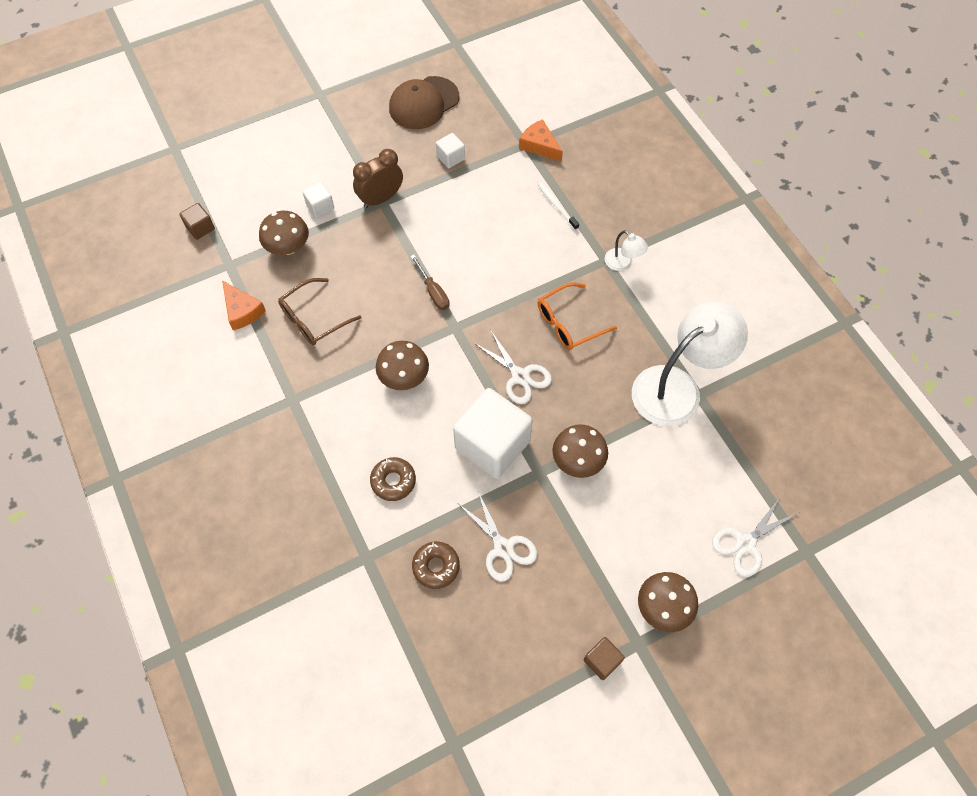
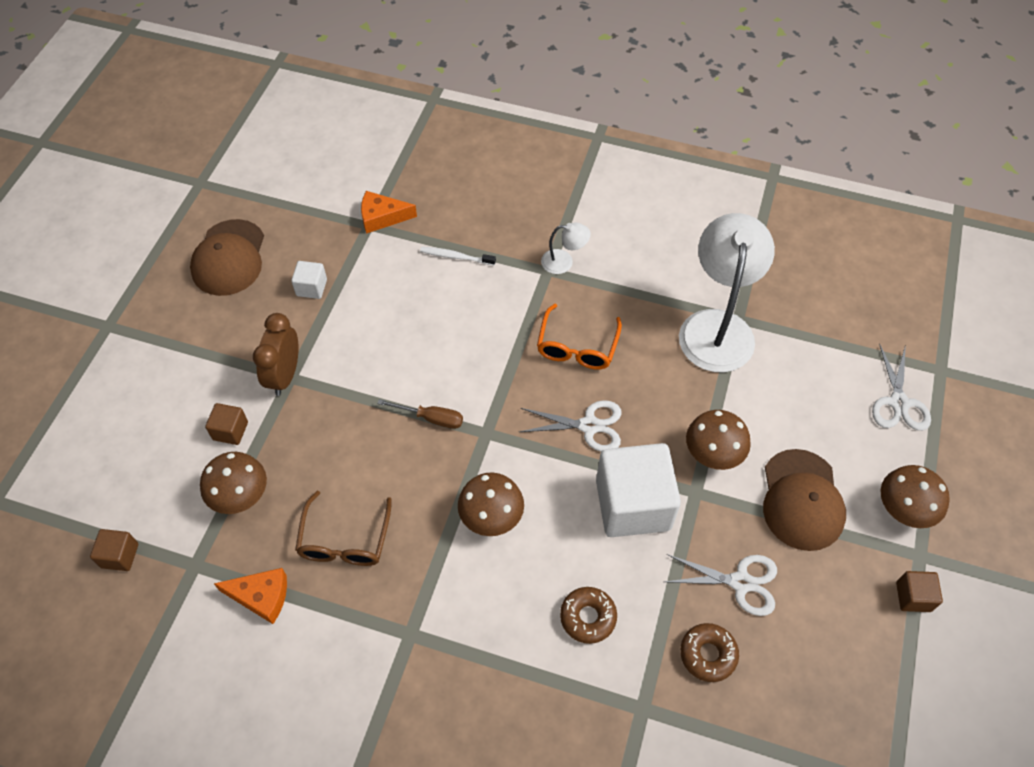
camera: 45 degrees left, 5 degrees down
(320, 206) = (230, 431): white cube -> brown cube
(601, 539) = (802, 500): none -> brown cap

